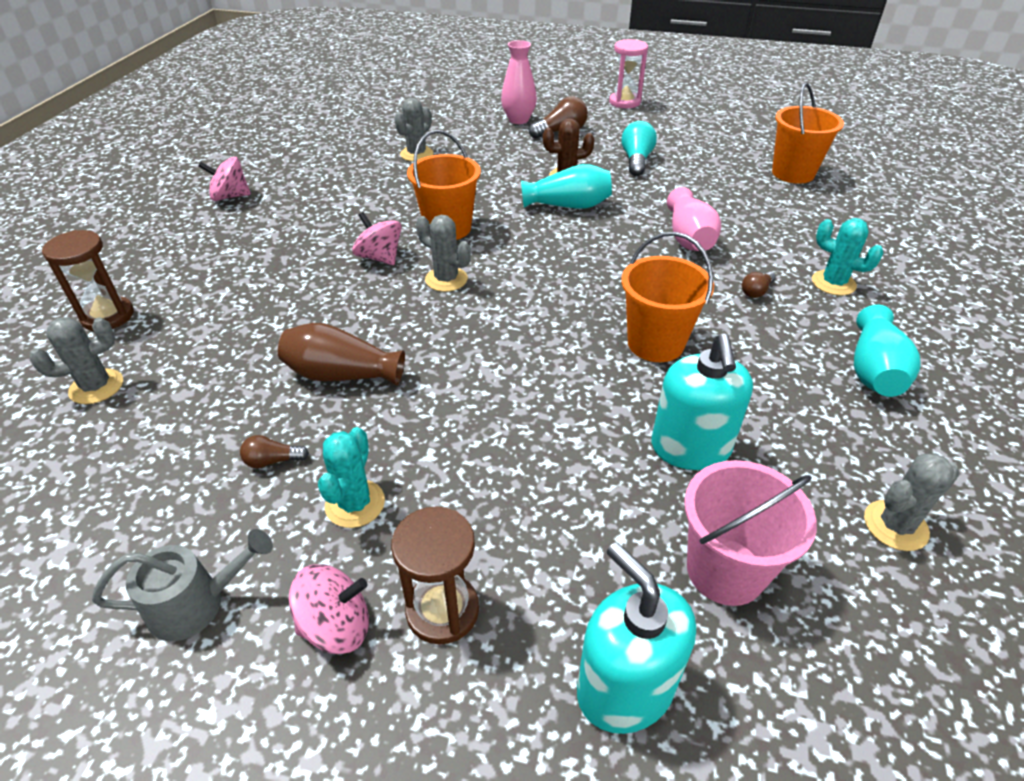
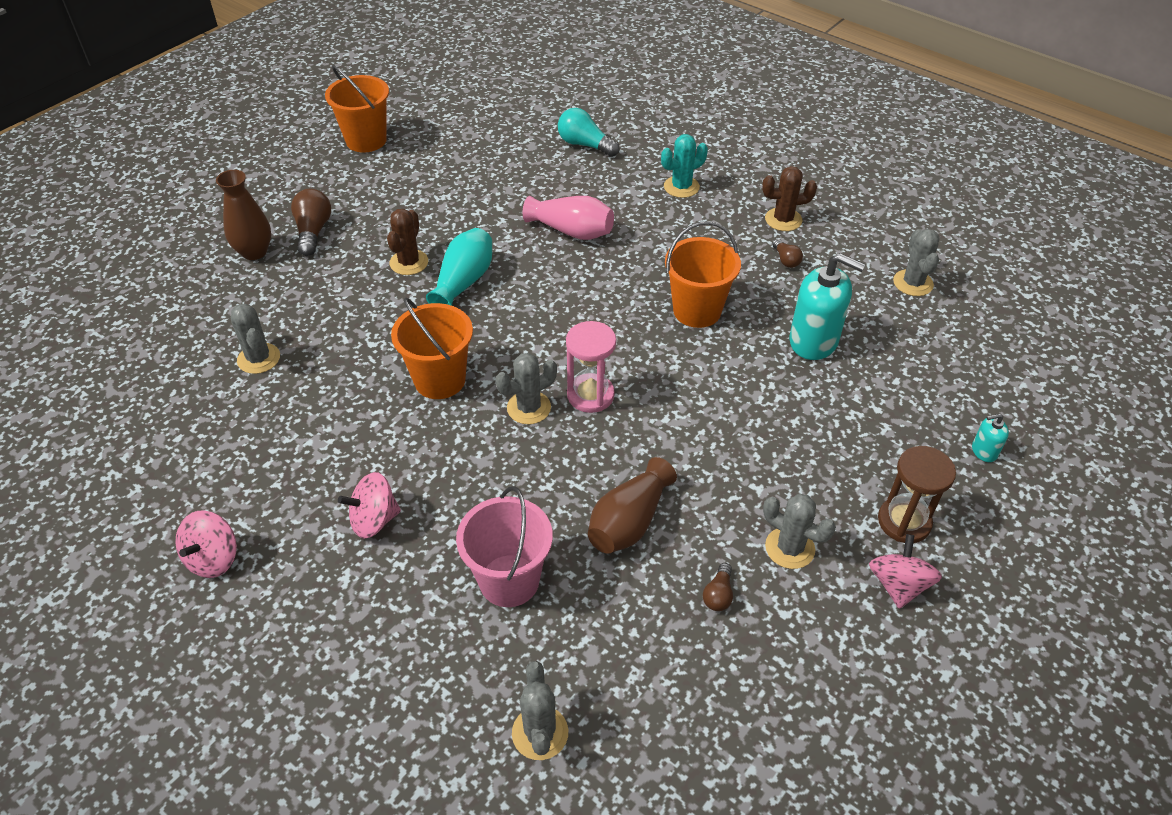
camera: 65 degrees left, 5 degrees up
(108, 316) = (410, 716): brown hourglass -> none
(197, 604) = (851, 670): grey watering can -> none
(355, 504) = (789, 548): turquoise cactus -> grey cactus
(380, 257) = (456, 447): pink spinning top -> pink spinning top (374, 520)
(518, 120) = (254, 252): pink vase -> brown vase
(624, 102) = (292, 162): pink hourglass -> pink hourglass (590, 395)
(625, 688) = (984, 451): turquoise soap dispenser -> turquoise soap dispenser, size x0.46
(636, 161) = (419, 205): turquoise light bulb -> turquoise light bulb (585, 145)
(725, 571) = (919, 371): pink bucket -> pink bucket (509, 580)
(756, 291) = (667, 229): brown light bulb -> brown light bulb (786, 260)
(793, 173) = (519, 128): orange bucket -> orange bucket (366, 140)
(874, 370) = (783, 220): turquoise vase -> brown cactus

